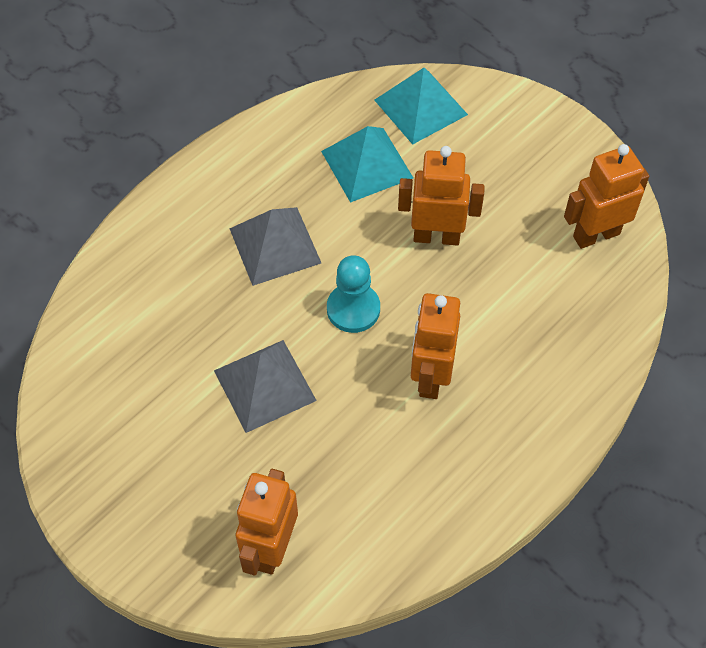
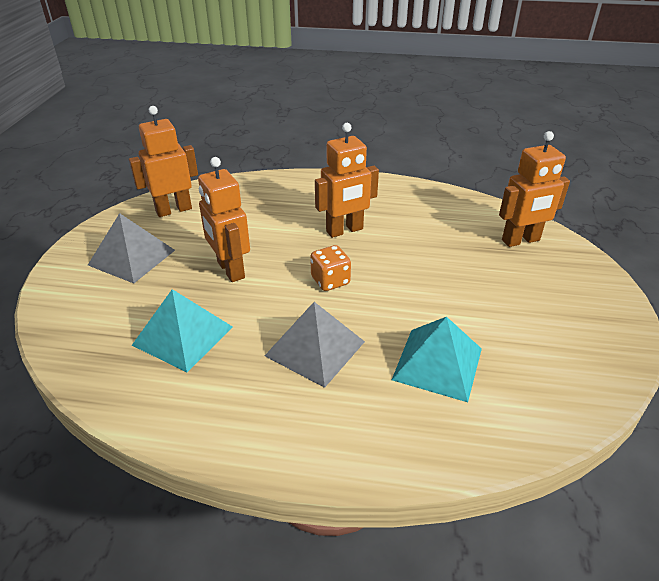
camera: 125 degrees left, 20 degrees down
(264, 385) = (433, 292): grey pyramid -> grey pyramid (132, 257)
(353, 309) = (330, 281): turquoise pawn -> orange dice
(420, 107) = (91, 333): turquoise pyramid -> turquoise pyramid (438, 363)
(596, 235) = (173, 210): orange robot -> orange robot turned 120 degrees clockwise

